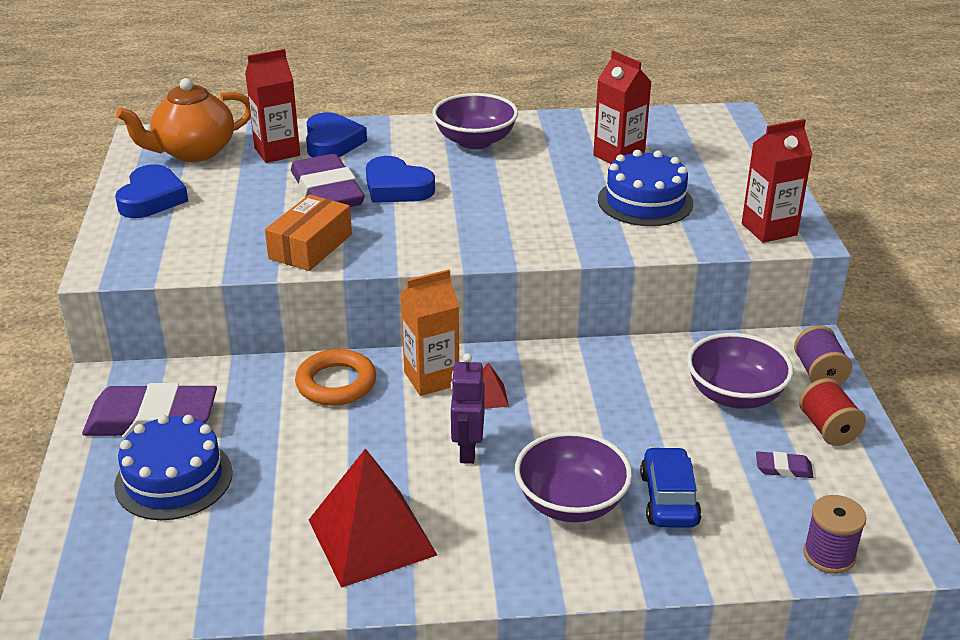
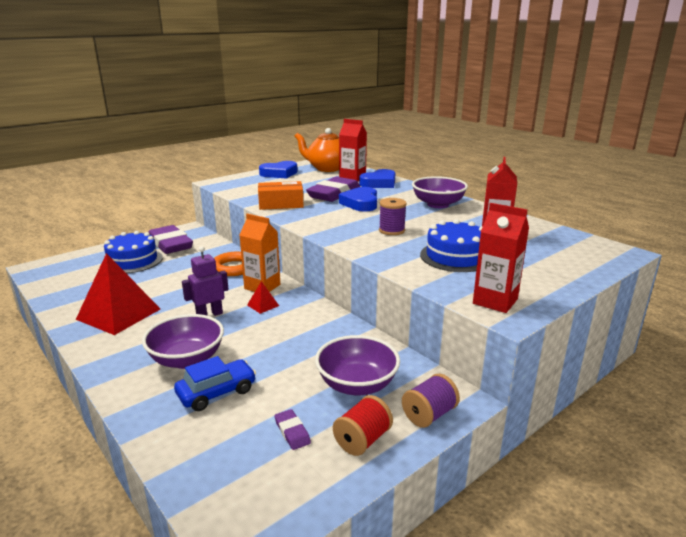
camera: 55 degrees right, 10 degrees down
(829, 555) = (203, 486): purple spool -> purple spool (391, 230)

